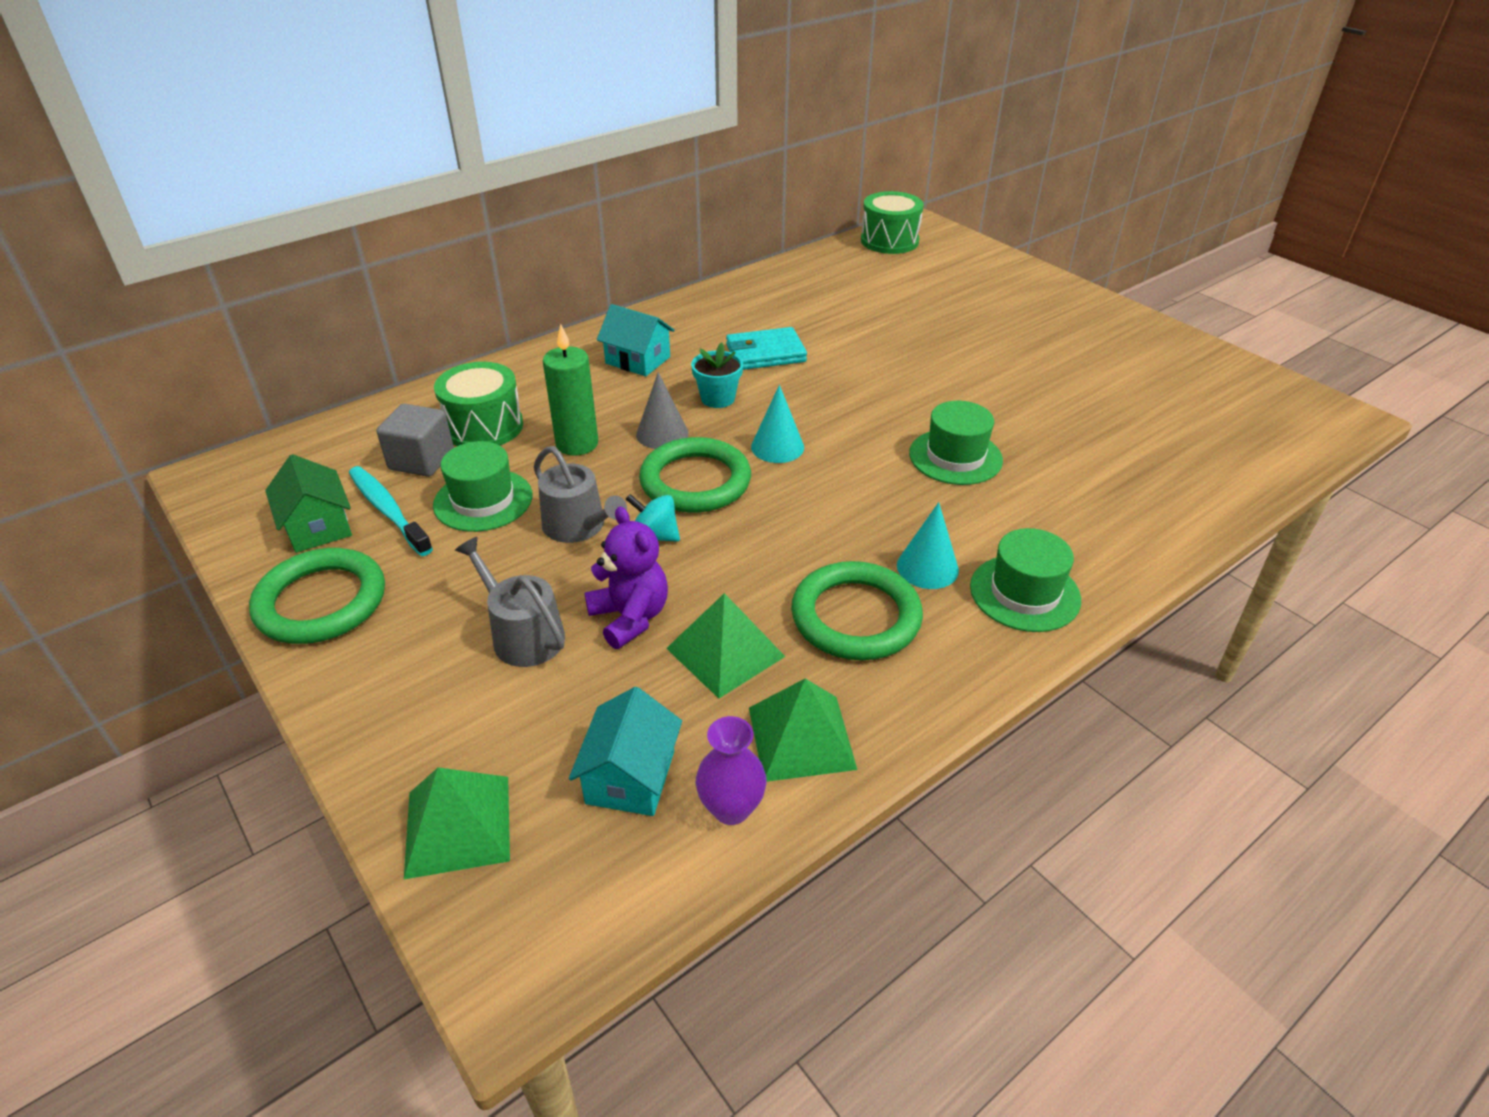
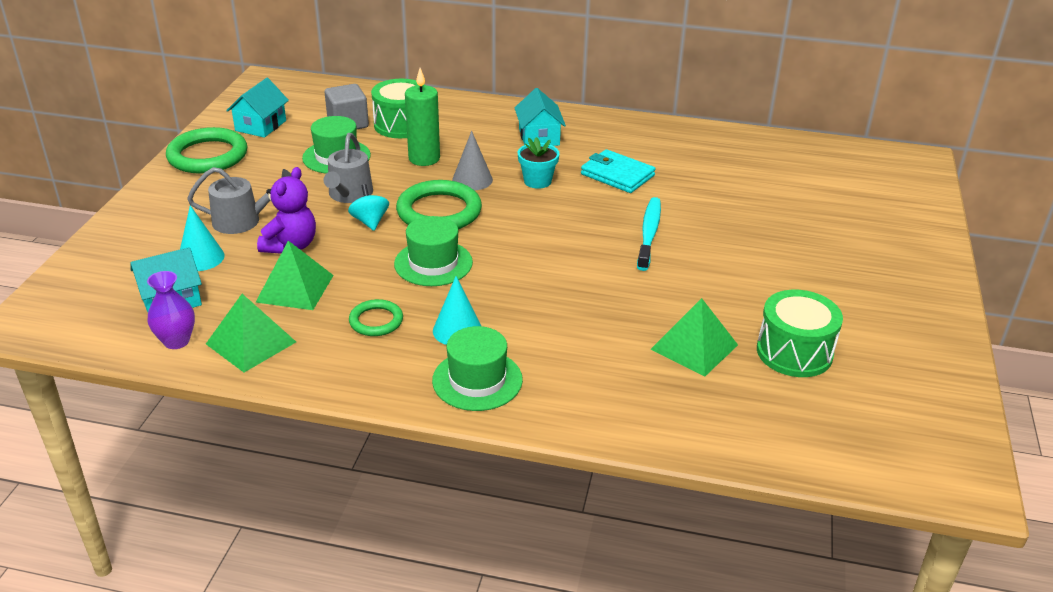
camera: 50 degrees right, 5 degrees down
(318, 527) = (260, 125): green house -> turquoise house
(388, 510) = (295, 136): turquoise toothbrush -> turquoise toothbrush (649, 233)
(458, 826) = (97, 266): green pyramid -> green pyramid (694, 347)
(522, 634) = (242, 220): grey watering can -> grey watering can turned 75 degrees clockwise
(777, 447) = (514, 224): turquoise cone -> turquoise cone (201, 258)
(855, 616) = (376, 321): green ring -> green ring, size x0.55
(889, 241) = (864, 158): green drum -> green drum (794, 352)
(955, 457) = (600, 296): green hat -> green hat (433, 263)

